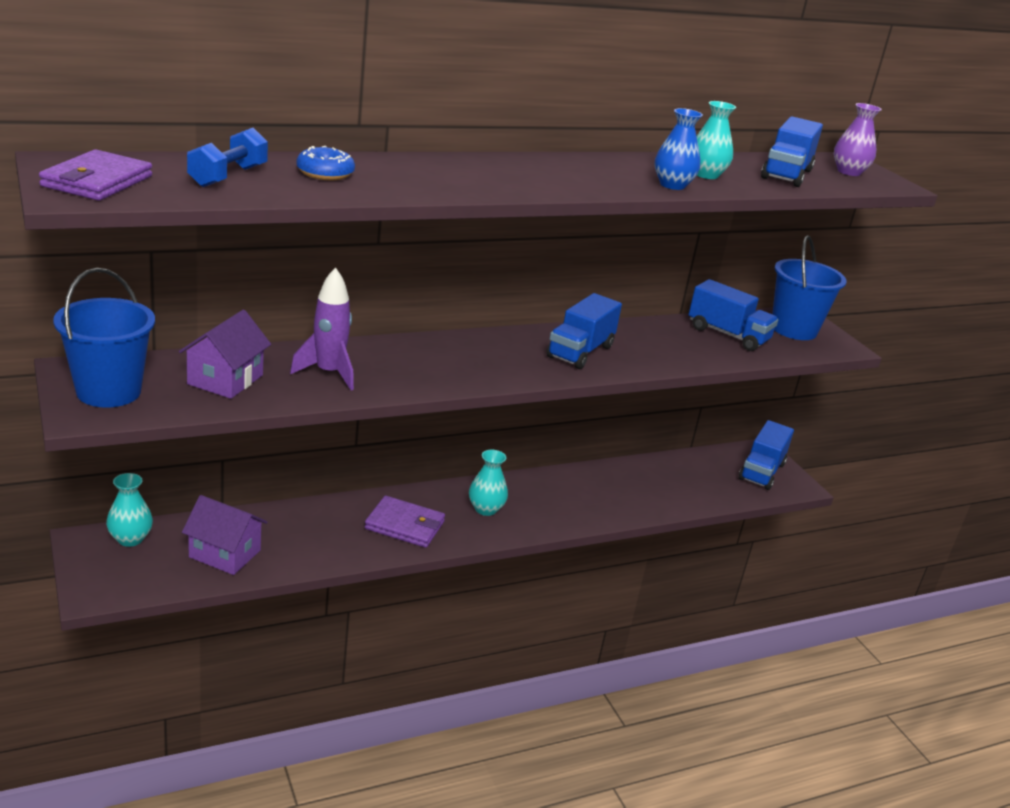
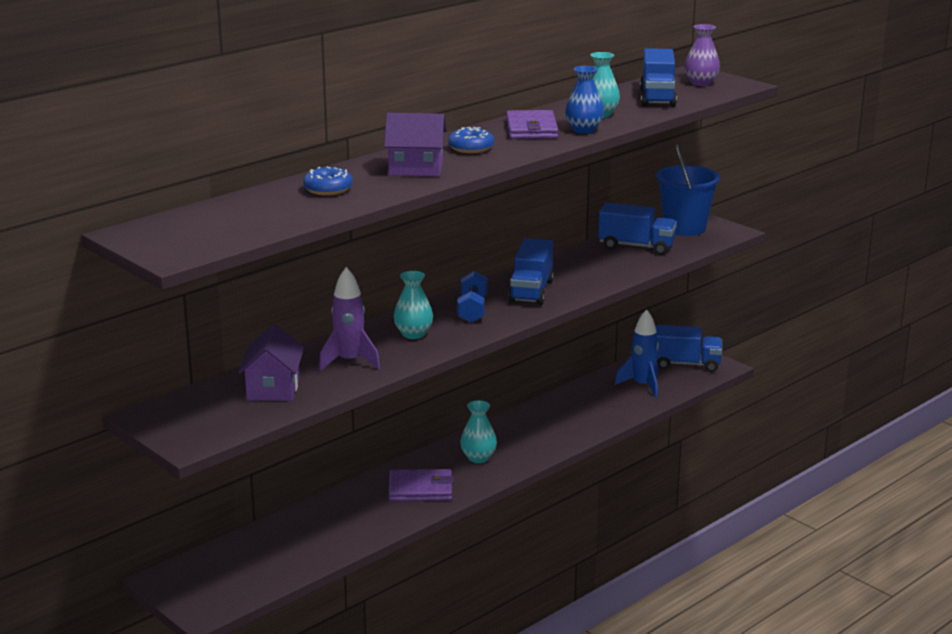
camera: 15 degrees left, 5 degrees down
(97, 181) = (177, 240): purple wallet -> purple wallet (531, 129)
(108, 391) = (191, 422): blue bucket -> none
(130, 539) = (198, 566): turquoise vase -> turquoise vase (413, 334)
(225, 553) = (288, 553): purple house -> purple house (416, 168)
(228, 176) = (263, 211): blue dumbbell -> blue dumbbell (472, 310)
(528, 172) = (471, 148): none -> blue donut
(703, 481) = (642, 386): none -> blue rocket
(761, 471) = (685, 364): blue truck -> blue truck turned 90 degrees counterclockwise

